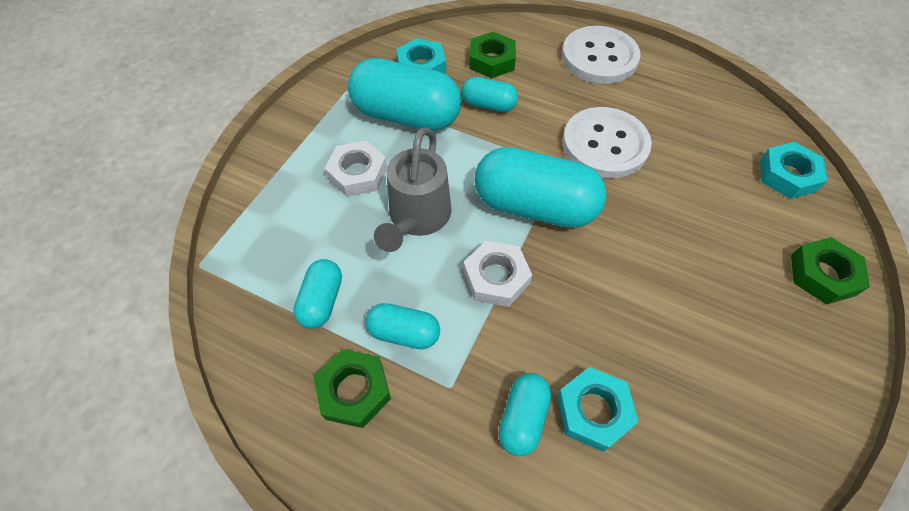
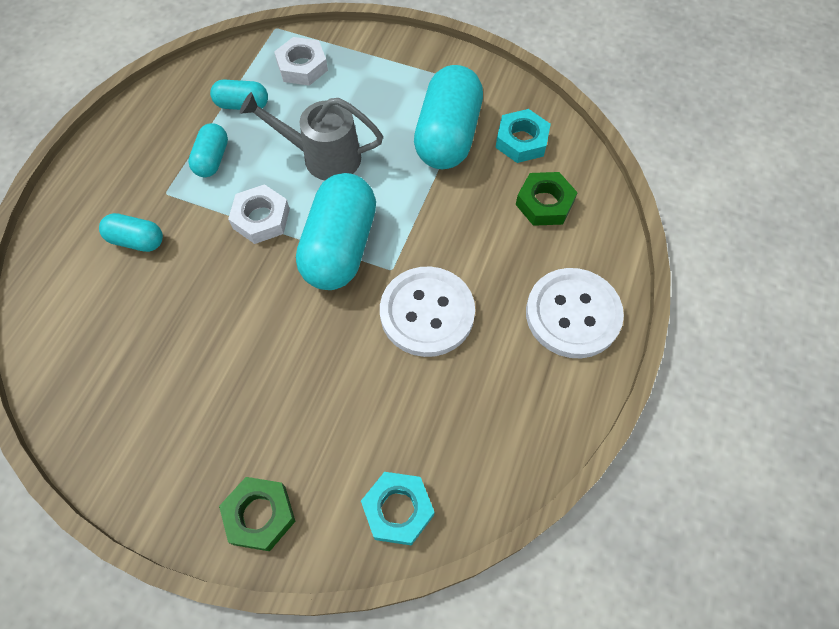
camera: 85 degrees right, 5 degrees up
(354, 391) = (168, 135): green nut -> none
(358, 173) = (371, 109): white nut -> white nut (302, 67)
(488, 105) = (473, 203): turquoise capsule -> none
(593, 411) = (137, 289): turquoise nut -> none

